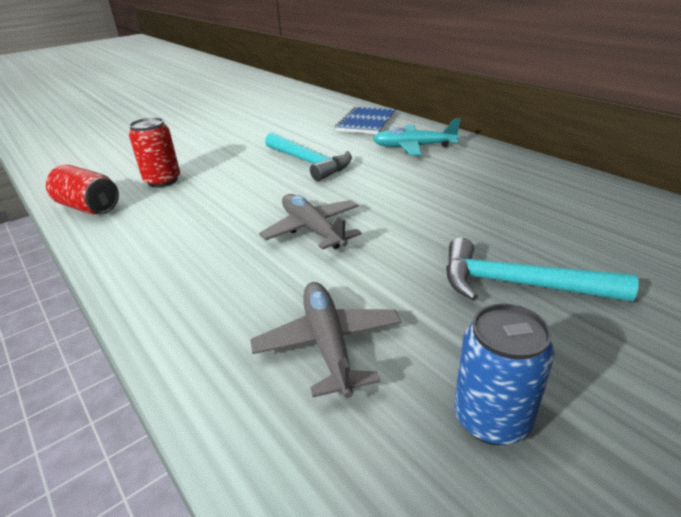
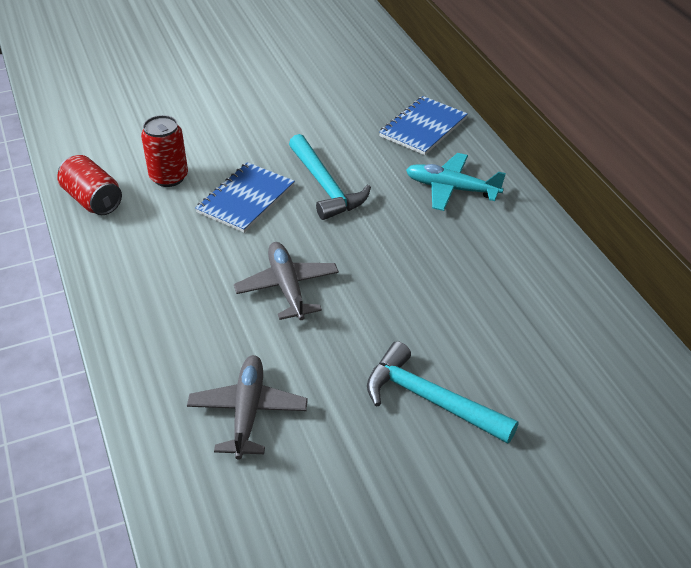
camera: 15 degrees right, 10 degrees up
(241, 181) = (246, 199): none -> blue notebook
(491, 418) = (331, 501): blue can -> none

